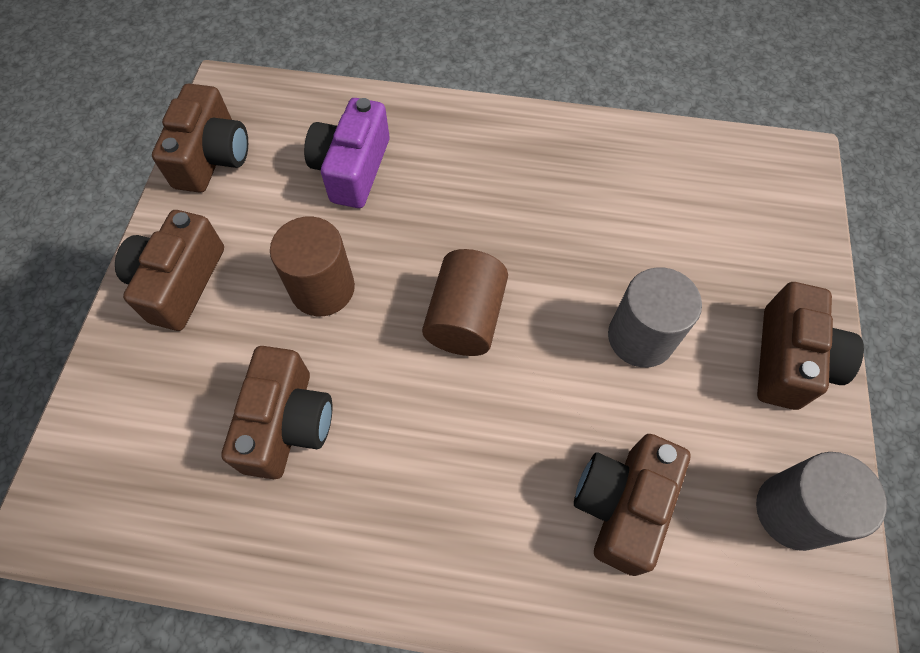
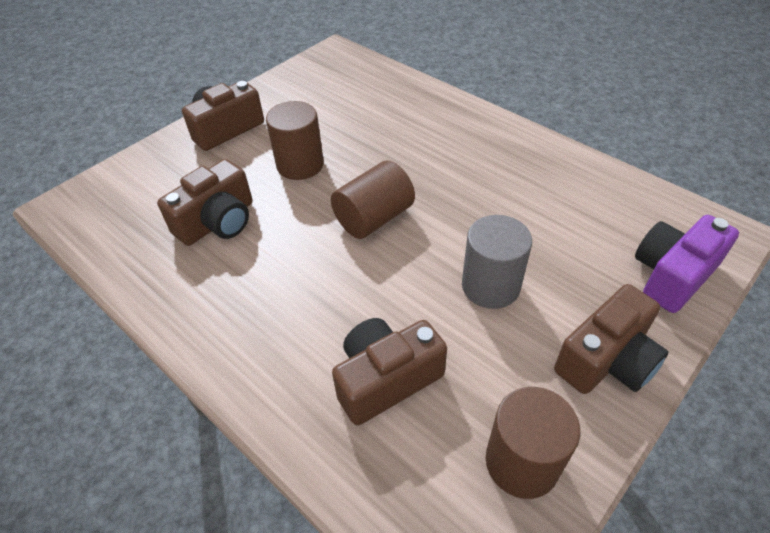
camera: 35 degrees right, 15 degrees down
(212, 157) = (297, 78): brown camera -> none
(352, 169) = (373, 113): purple camera -> purple camera (672, 275)
(793, 511) = (522, 462): grey cylinder -> brown cylinder

